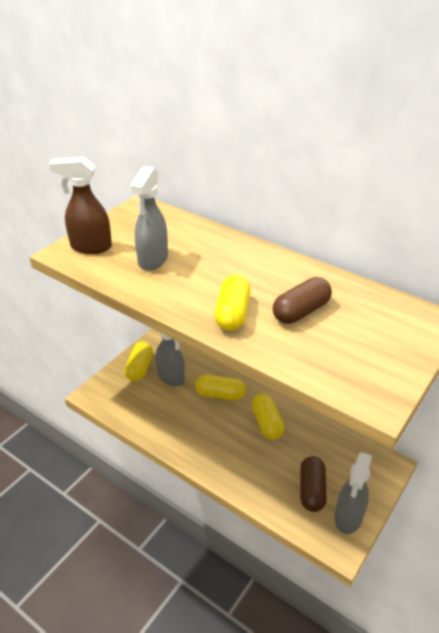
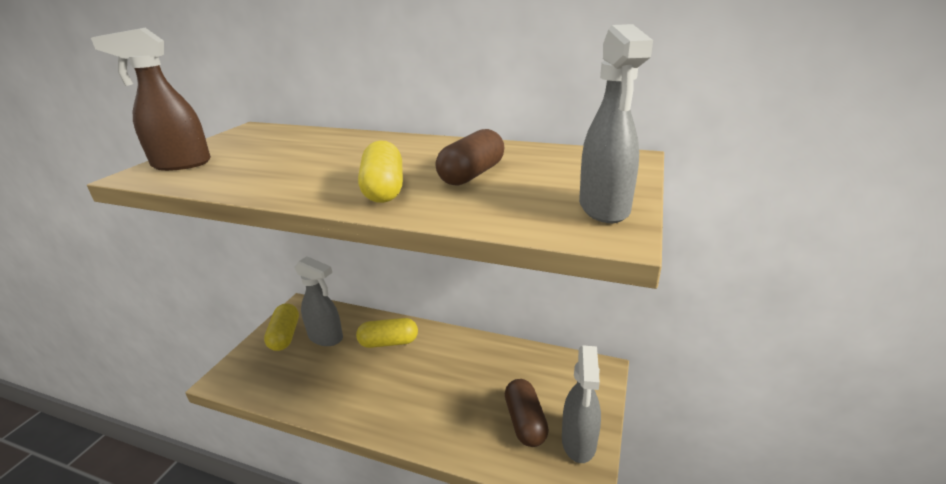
camera: 15 degrees left, 10 degrees down
(152, 260) = (268, 163): grey spray bottle -> grey spray bottle (604, 209)
(266, 423) = (450, 360): yellow capsule -> none

